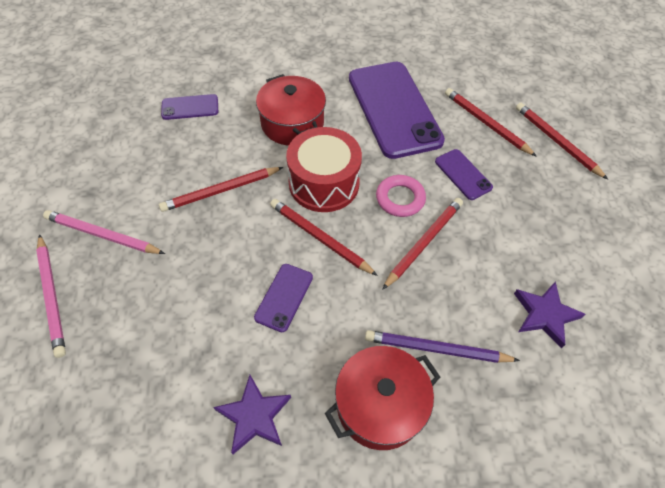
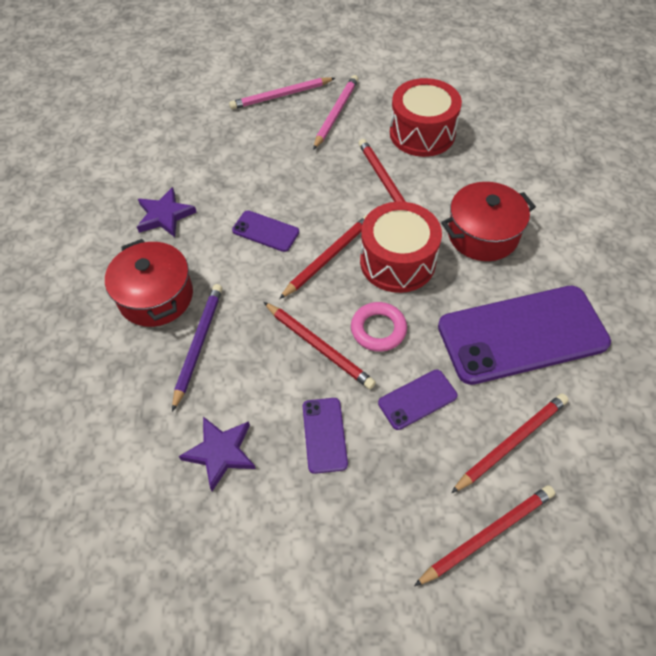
camera: 95 degrees right, 0 degrees up
(153, 159) = (422, 133): none -> red drum
(190, 107) = (494, 152): purple phone -> purple phone (324, 435)

